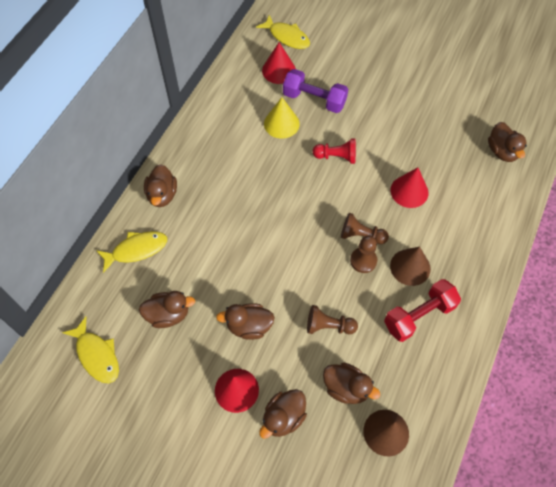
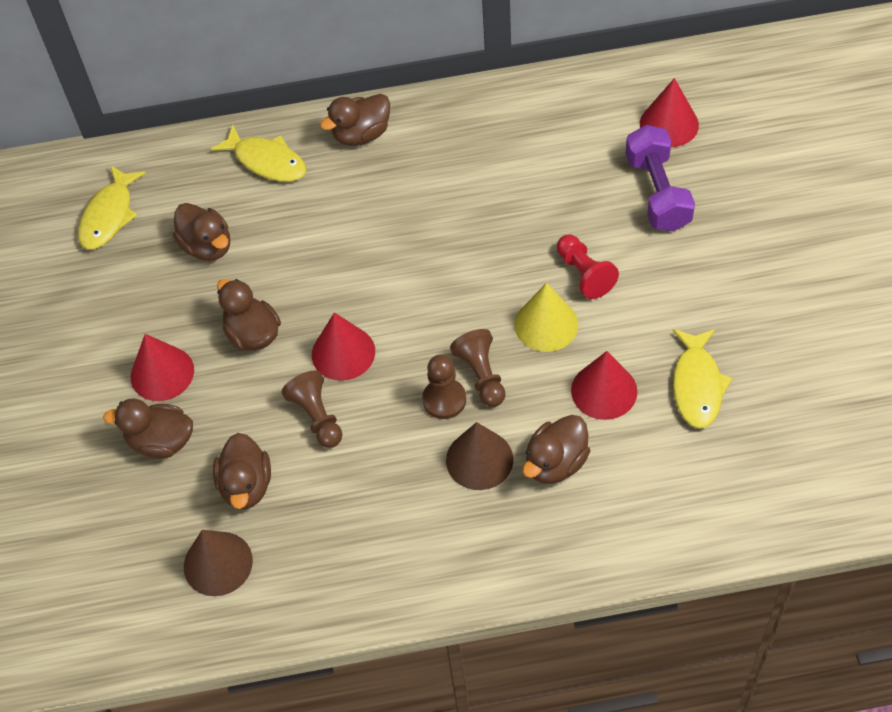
camera: 60 degrees right, 5 degrees down
(281, 123) = (581, 182): yellow cone -> yellow cone (546, 324)
(287, 37) = (738, 96): yellow fish -> yellow fish (697, 385)
(297, 289) = (343, 353): none -> red cone
(419, 316) = (412, 511): red dumbbell -> none
(502, 151) = (787, 470): brown duck -> brown duck (555, 463)

